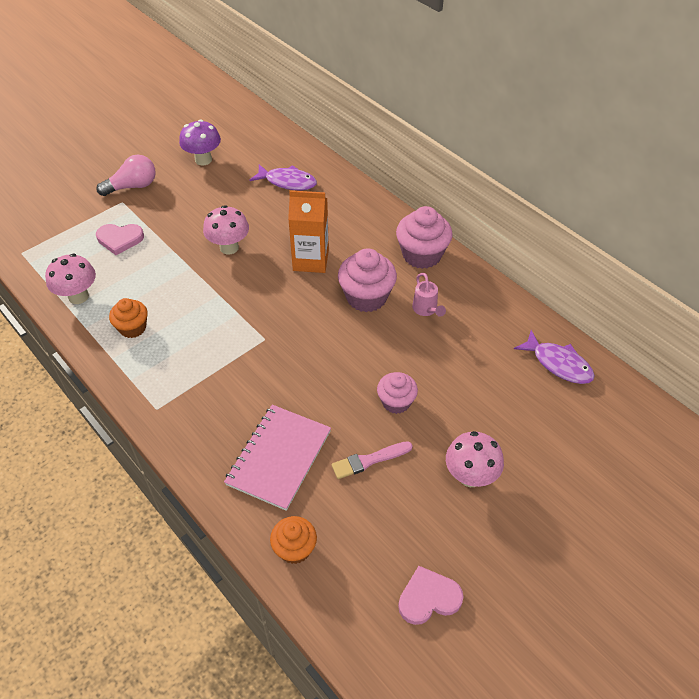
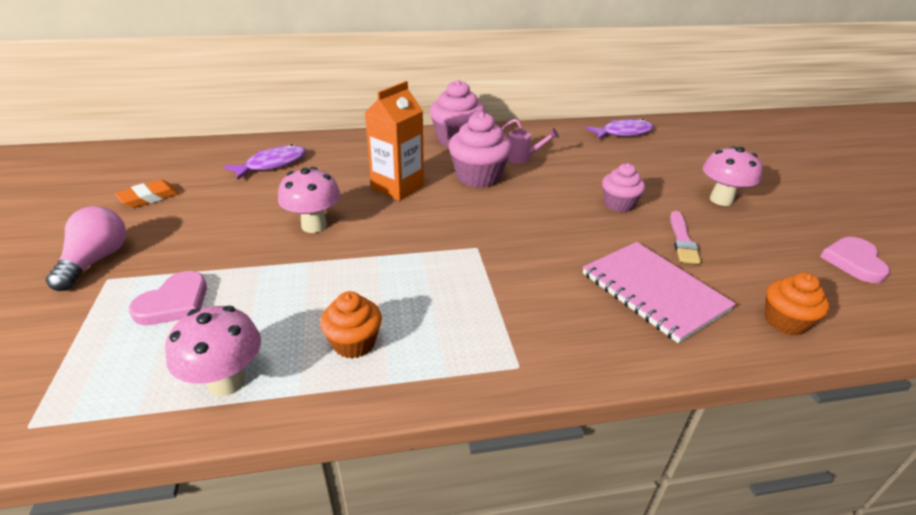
camera: 60 degrees left, 15 degrees down
(203, 160) = (149, 198): purple mushroom -> orange eraser

